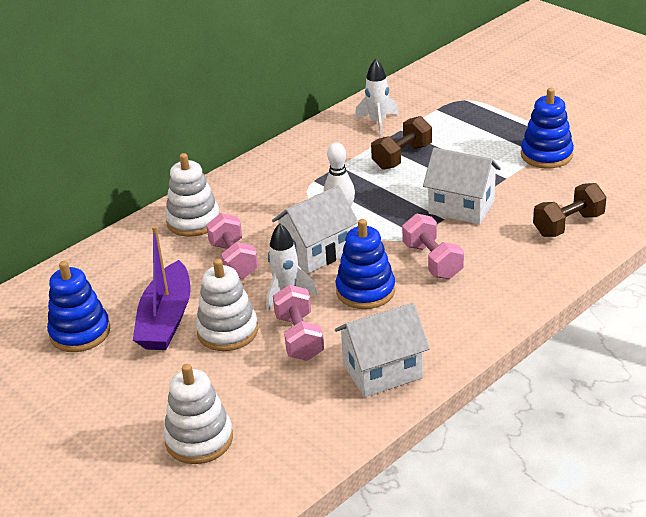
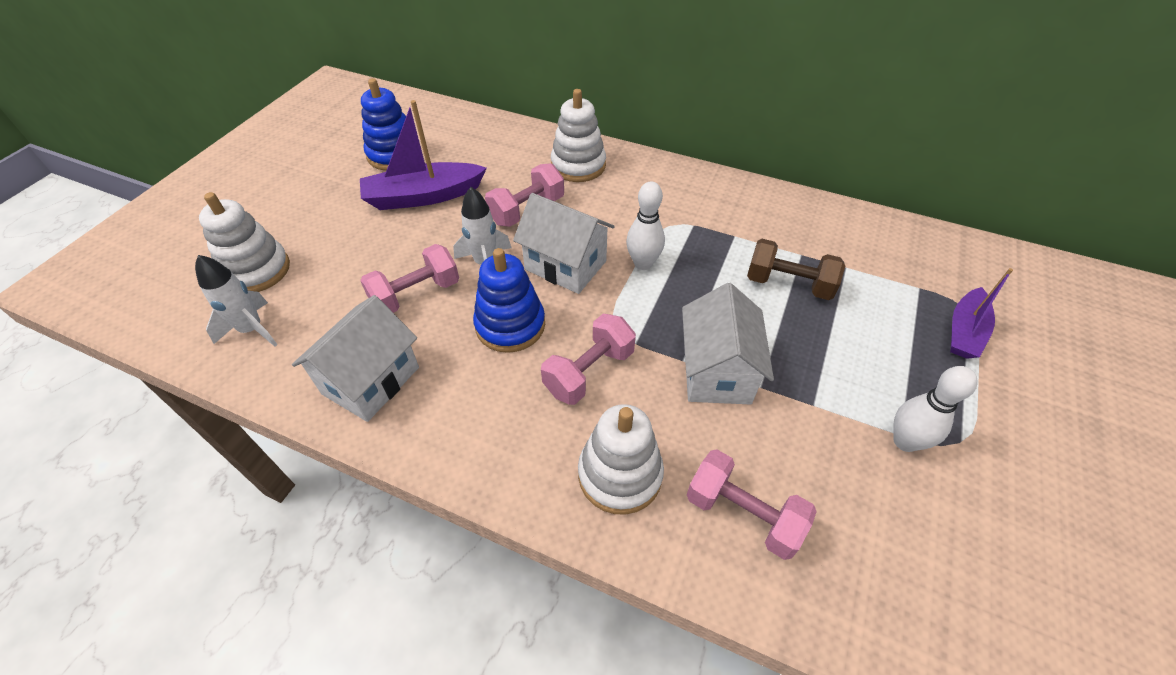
camera: 65 degrees right, 15 degrees up
(227, 331) = (415, 240): white stacking toy -> white stacking toy (620, 474)
(377, 122) = (845, 242): white rocket -> white rocket (252, 330)
(382, 371) = (371, 380): white house -> white house turned 75 degrees clockwise
(480, 107) = (964, 331): none -> purple boat
(546, 155) = (905, 441): blue stacking toy -> white bowling pin
(568, 225) = (743, 514): brown dumbbell -> pink dumbbell

